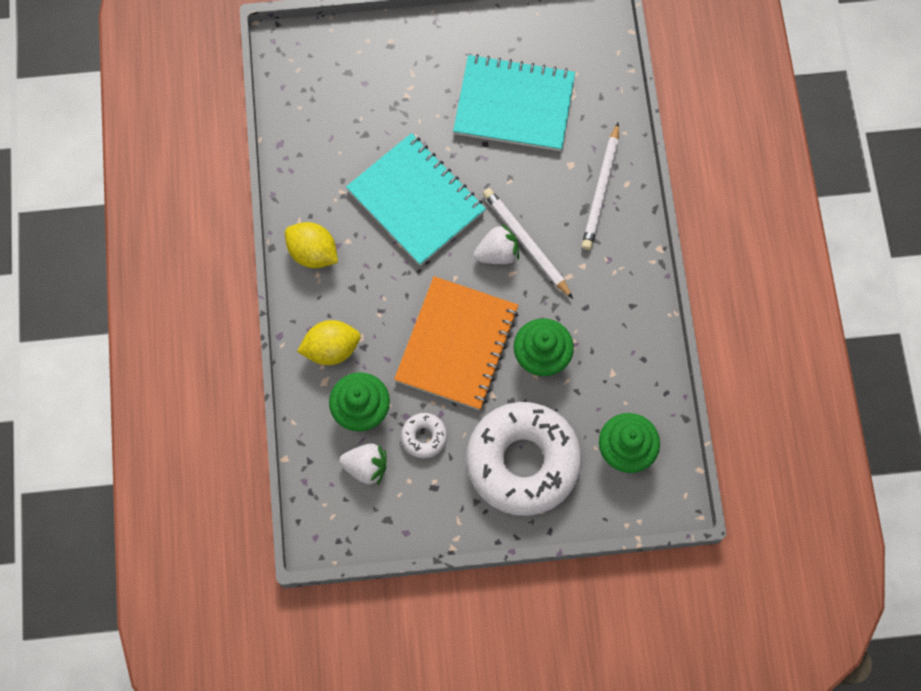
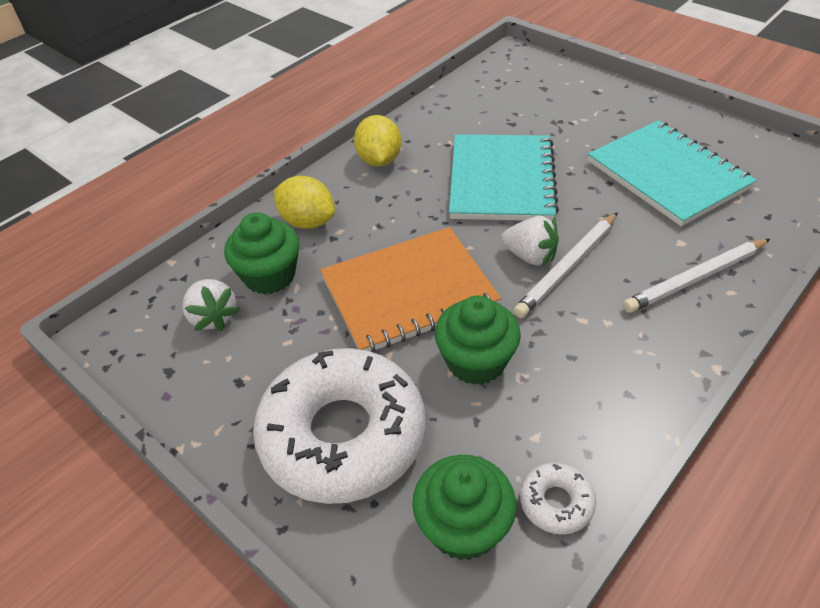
camera: 50 degrees right, 25 degrees down
(424, 437) = (287, 335): white donut -> white donut (556, 502)
(526, 243) = (567, 267): white pencil -> white pencil turned 150 degrees counterclockwise

